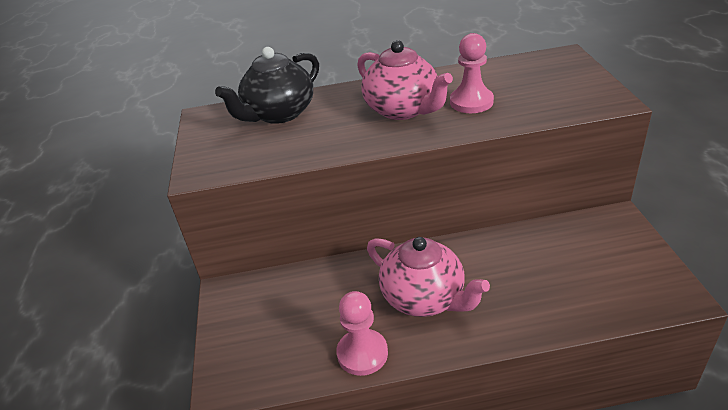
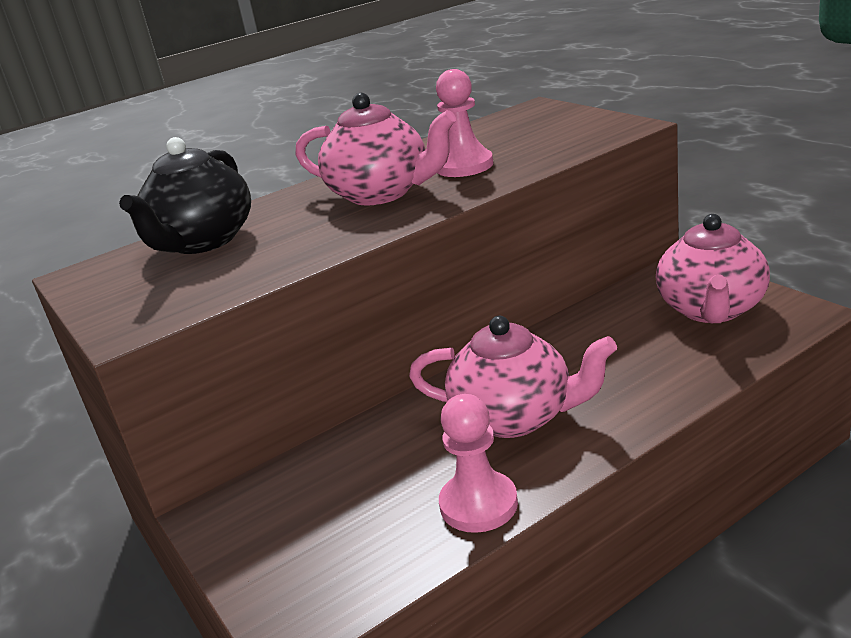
camera: 25 degrees left, 10 degrees down
(614, 265) = (711, 309): none -> pink teapot

